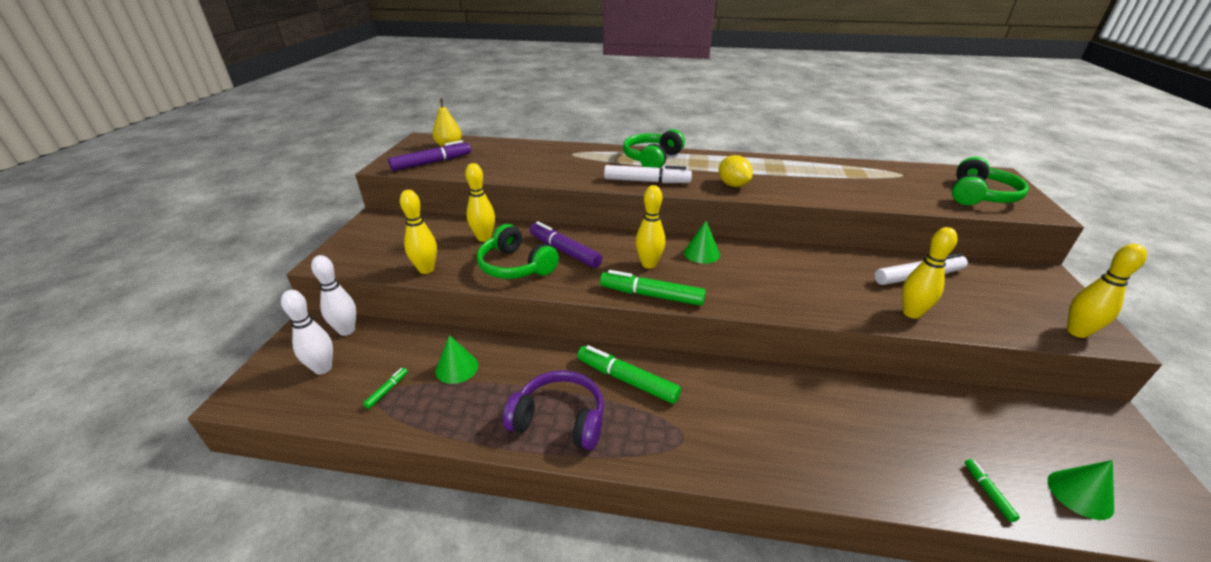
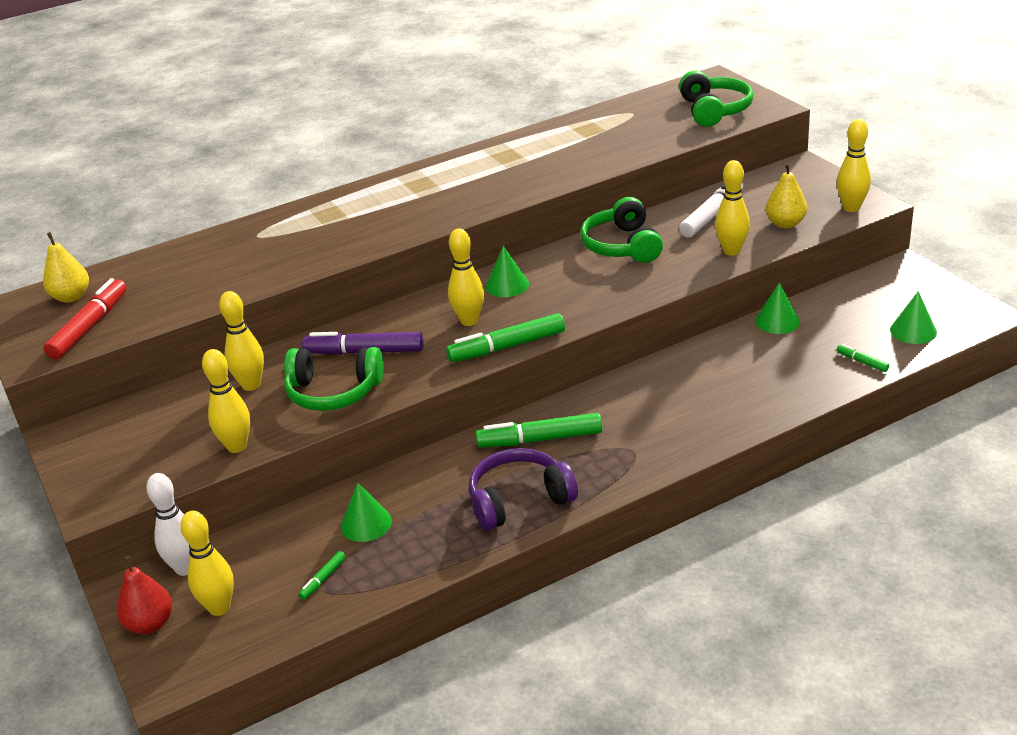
camera: 35 degrees left, 0 degrees up
(286, 353) = (150, 624): none -> red pear
(323, 368) = (219, 608): white bowling pin -> yellow bowling pin
(387, 390) = (323, 579): green marker -> green marker turned 135 degrees counterclockwise
(432, 163) = (90, 327): purple marker -> red marker
(647, 181) = (394, 231): white marker -> none
(652, 159) = (363, 202): green headphones -> green headphones (622, 246)
(733, 185) = (488, 195): yellow lemon -> none
(921, 397) = (777, 321): none -> green cone
(988, 314) = (785, 224): none -> yellow pear

